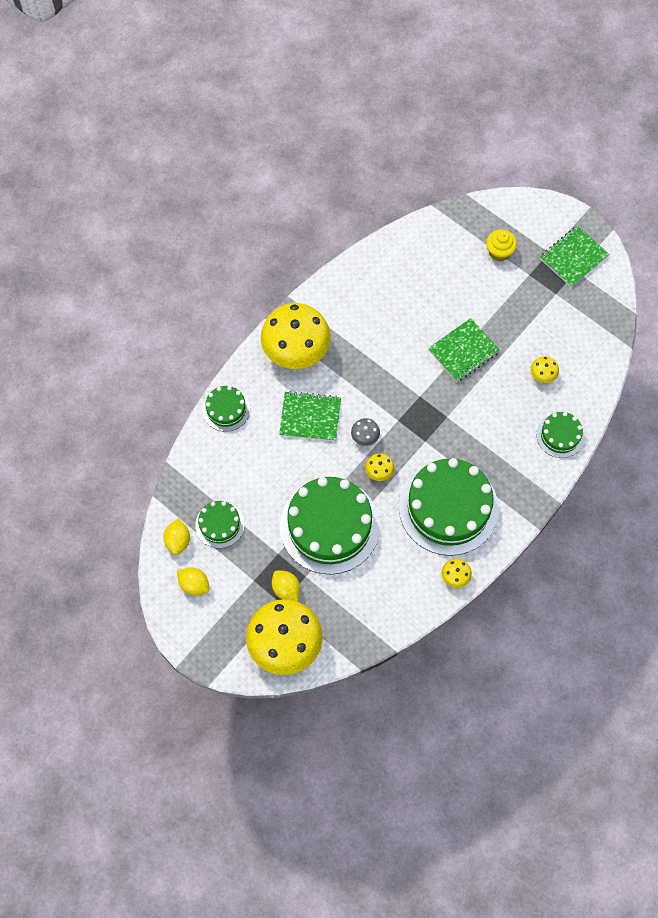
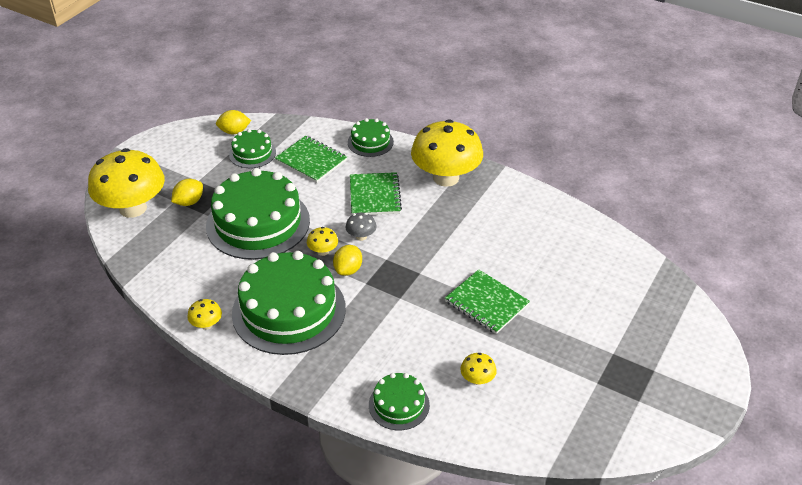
camera: 80 degrees right, 25 degrees down
(194, 584) = (192, 146): yellow lemon -> yellow lemon (348, 270)
(499, 252) = (631, 322): yellow cupcake -> none
(573, 257) = (658, 396): green notebook -> green notebook (311, 161)

